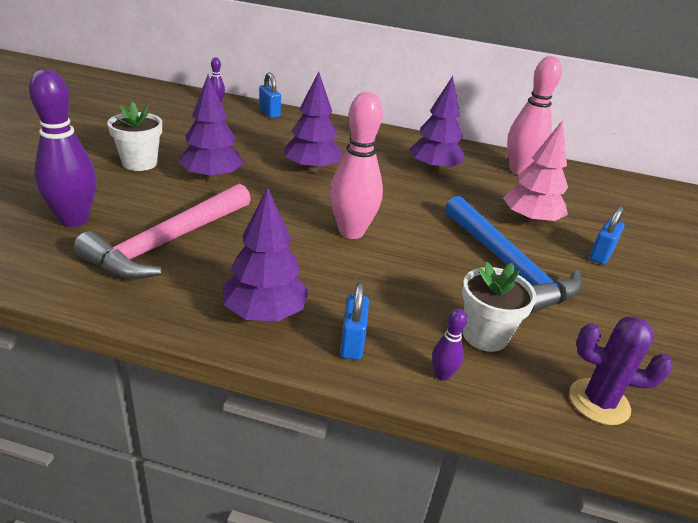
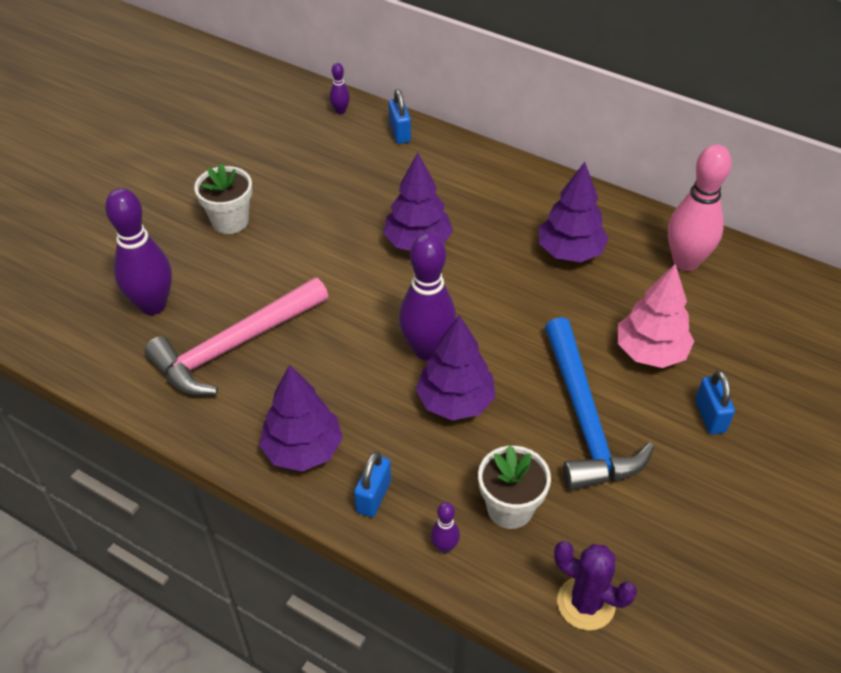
camera: 20 degrees right, 15 degrees up
(212, 177) = (301, 250): purple tree -> purple tree (455, 401)
(351, 232) = (427, 349): pink bowling pin -> purple bowling pin
(601, 255) = (710, 416): blue padlock -> blue padlock turned 60 degrees counterclockwise

